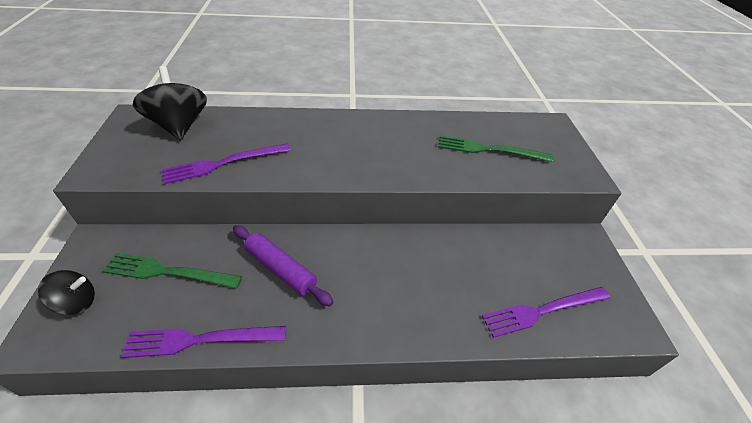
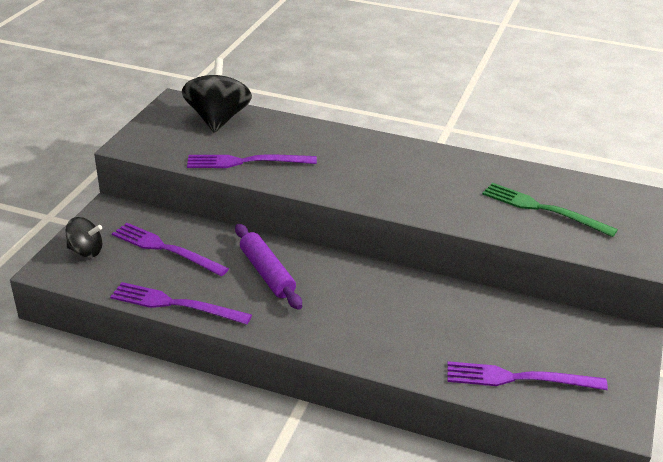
camera: 25 degrees right, 10 degrees down
(168, 272) = (166, 249): green fork -> purple fork

